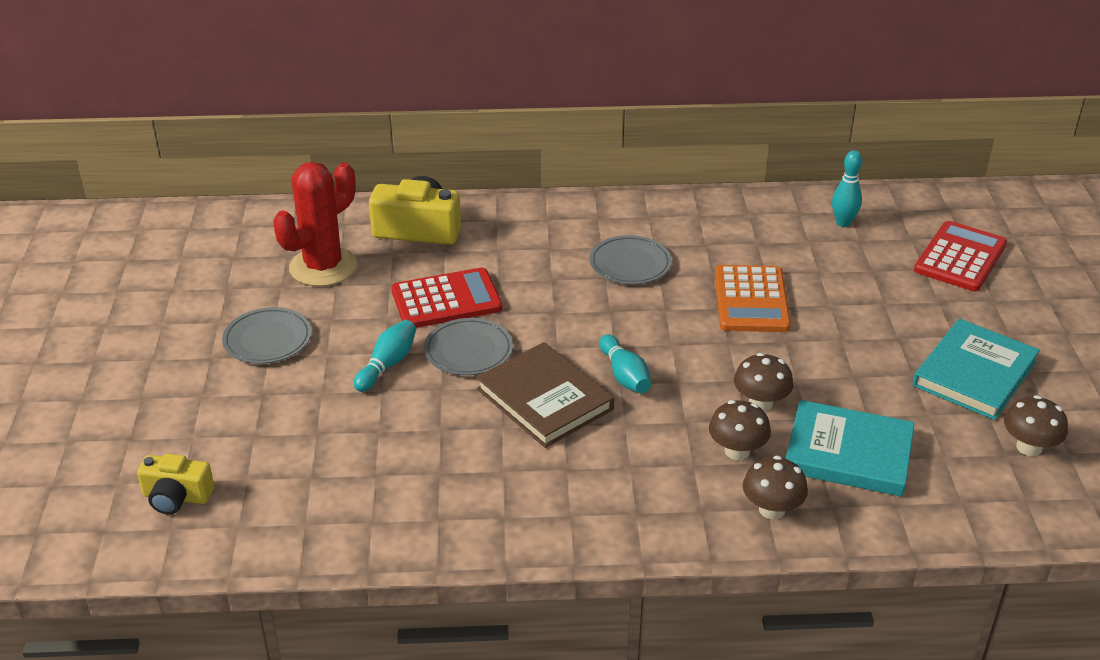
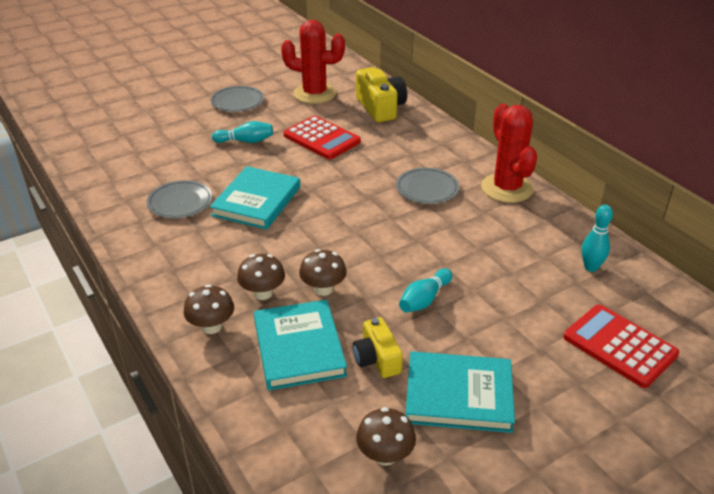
camera: 60 degrees right, 0 degrees up
(176, 497) = (98, 123): yellow camera -> yellow camera (377, 359)
(468, 350) = (281, 161): grey plate -> grey plate (180, 202)
(544, 399) = (256, 201): brown book -> turquoise book
(624, 375) = (305, 223): turquoise bowling pin -> turquoise bowling pin (424, 299)
(675, 213) = (507, 188): none -> red cactus
(751, 300) = (439, 251): orange calculator -> none
(960, 257) = (619, 346): red calculator -> red calculator turned 135 degrees counterclockwise

